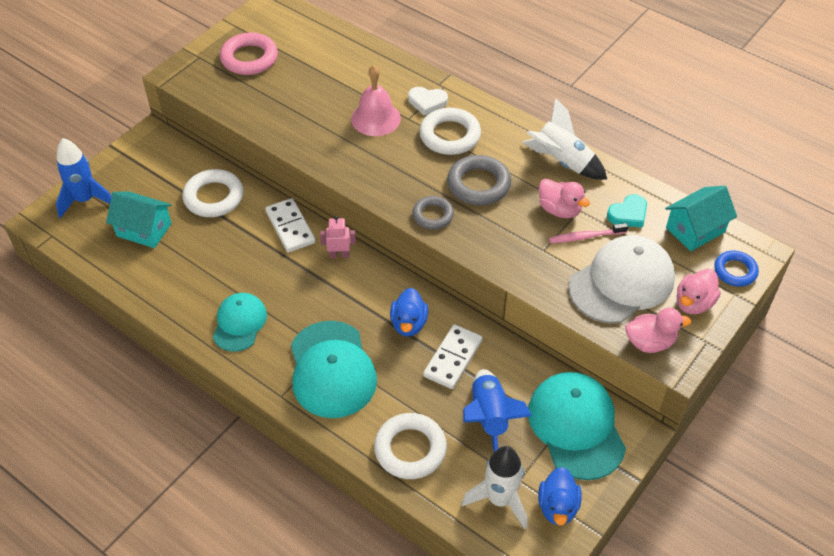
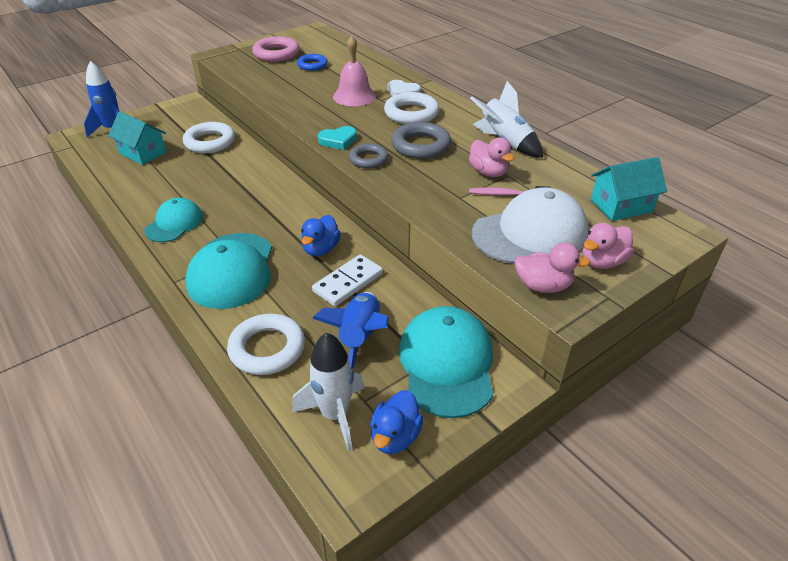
camera: 15 degrees right, 10 degrees down
(290, 227) = (258, 168): white domino -> none
(339, 255) = (287, 192): pink robot -> none
(628, 214) = (555, 185): turquoise heart -> turquoise heart (338, 140)
(735, 271) = (656, 244): blue ring -> blue ring (312, 65)

